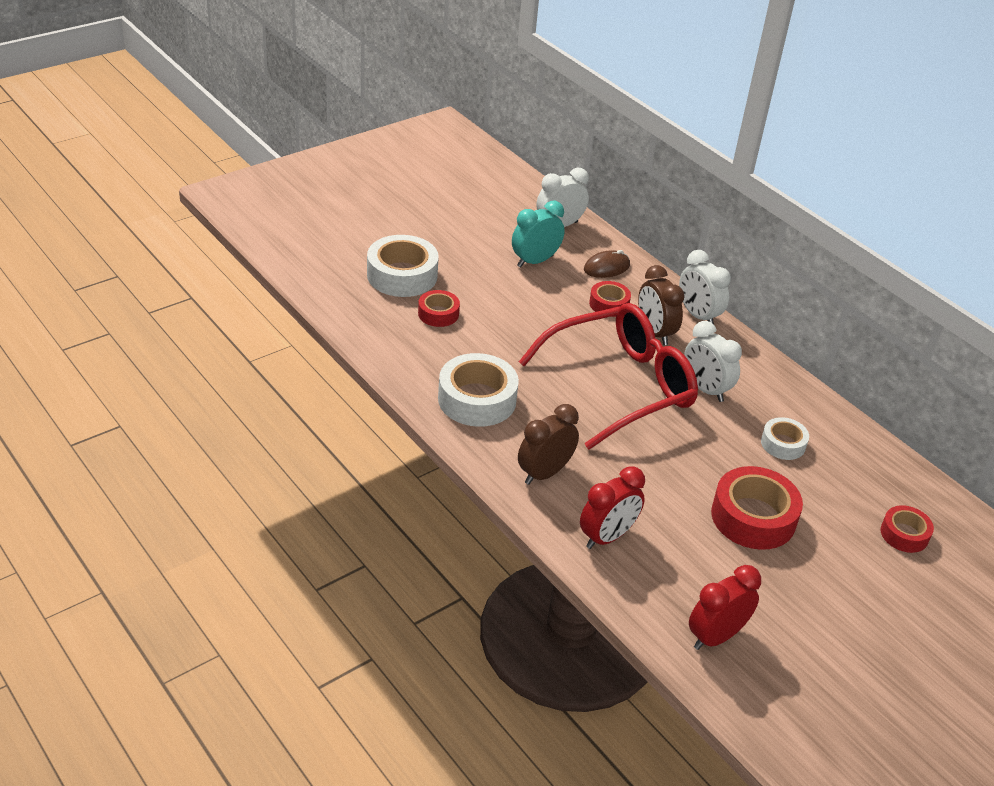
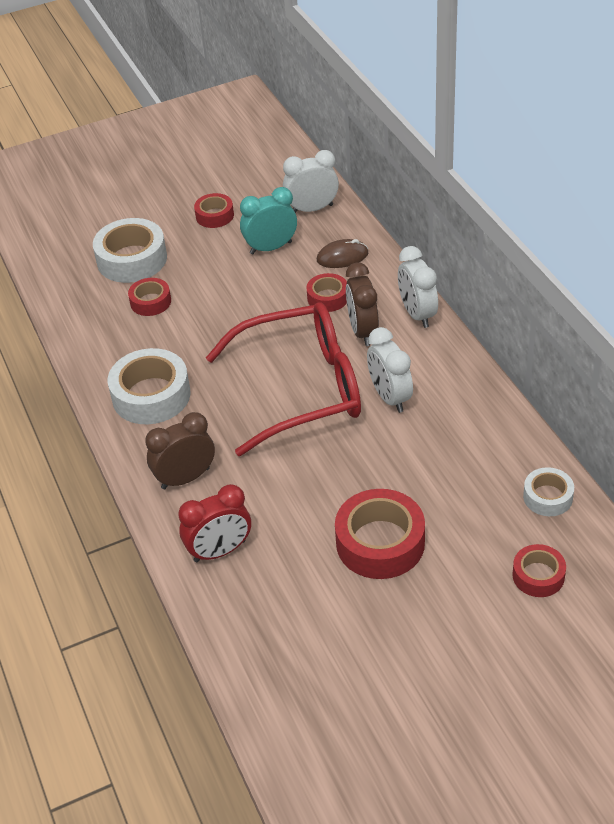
camera: 20 degrees right, 5 degrees up
(467, 233) = (214, 216): none -> red tape
(716, 636) = (285, 668): red clock -> none
(783, 444) = (448, 464): white tape -> white tape (547, 497)

